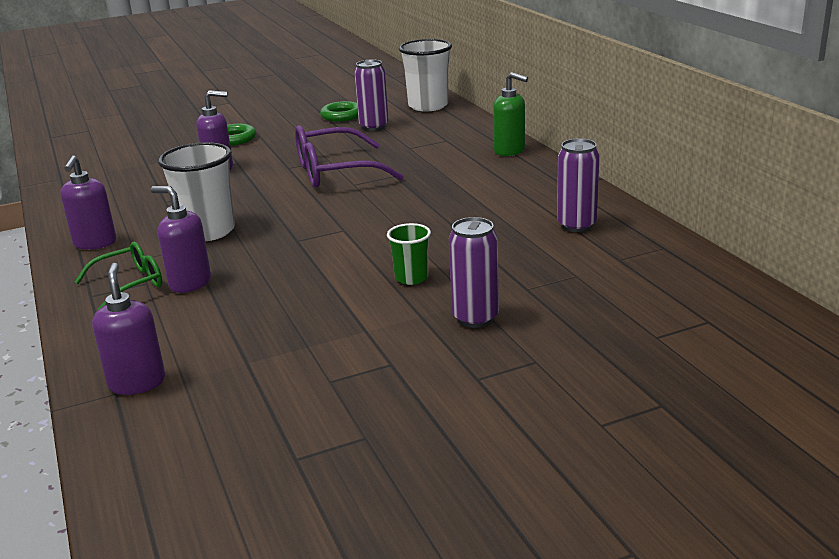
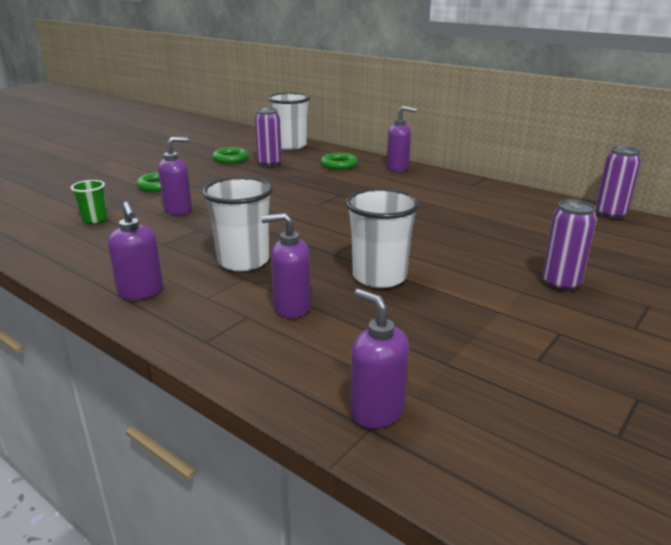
camera: 30 degrees left, 0 degrees up
(130, 284) = (233, 321): green glasses -> none
(304, 271) = (379, 277): none -> white cup
(334, 172) = (287, 199): purple glasses -> none
(411, 278) = (469, 265): green cup -> green cup (94, 219)
(447, 138) = (339, 165): none -> green ring
(510, 151) = (398, 168): green soap dispenser -> purple soap dispenser
(576, 225) = (520, 209): purple can -> purple can (610, 214)

